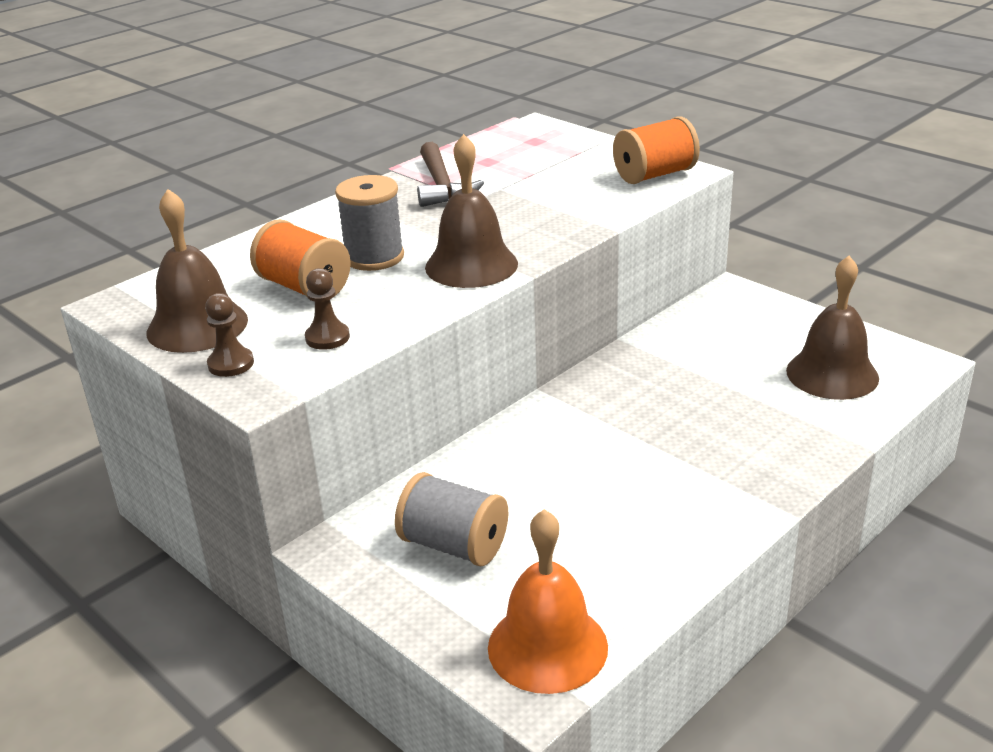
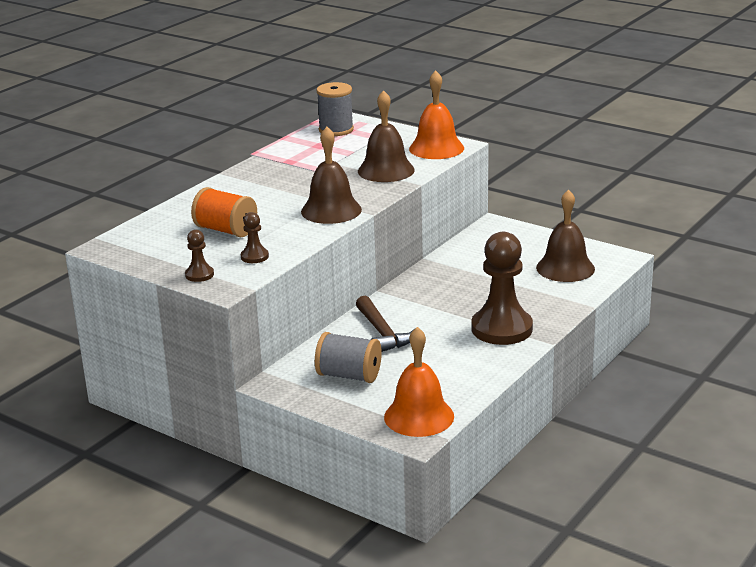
camera: 10 degrees left, 5 degrees down
(197, 326) = (166, 256): brown bell -> brown bell (386, 170)
(374, 257) = (264, 210): grey spool -> grey spool (336, 130)
(442, 186) = (293, 163): brown hammer -> brown hammer (383, 333)
(654, 175) = (436, 148): orange spool -> orange bell
(717, 478) = (501, 329): none -> brown pawn

